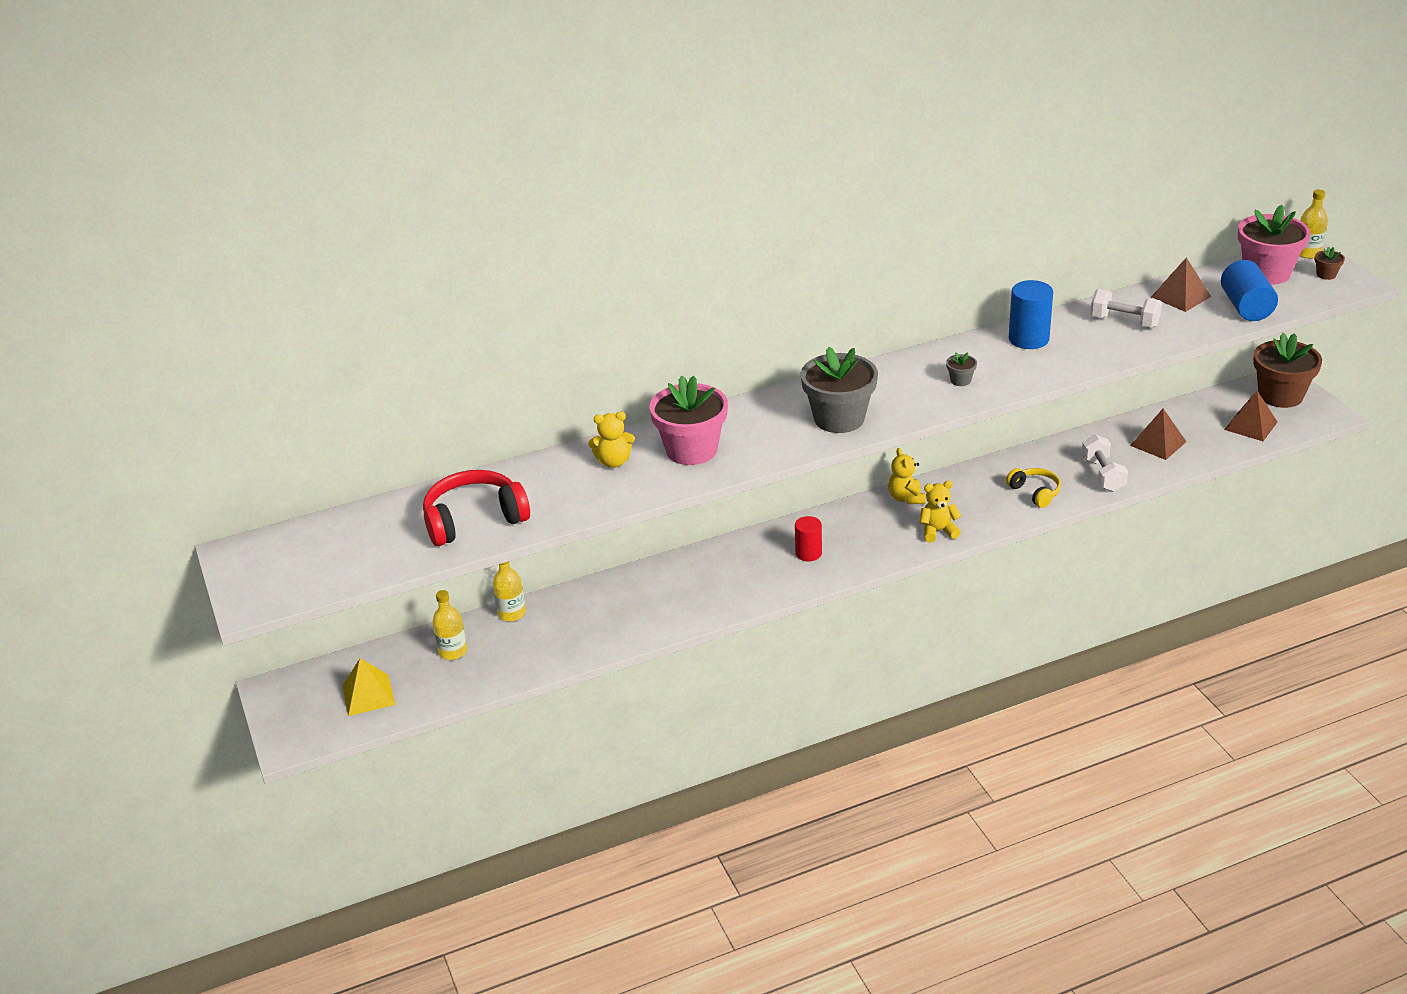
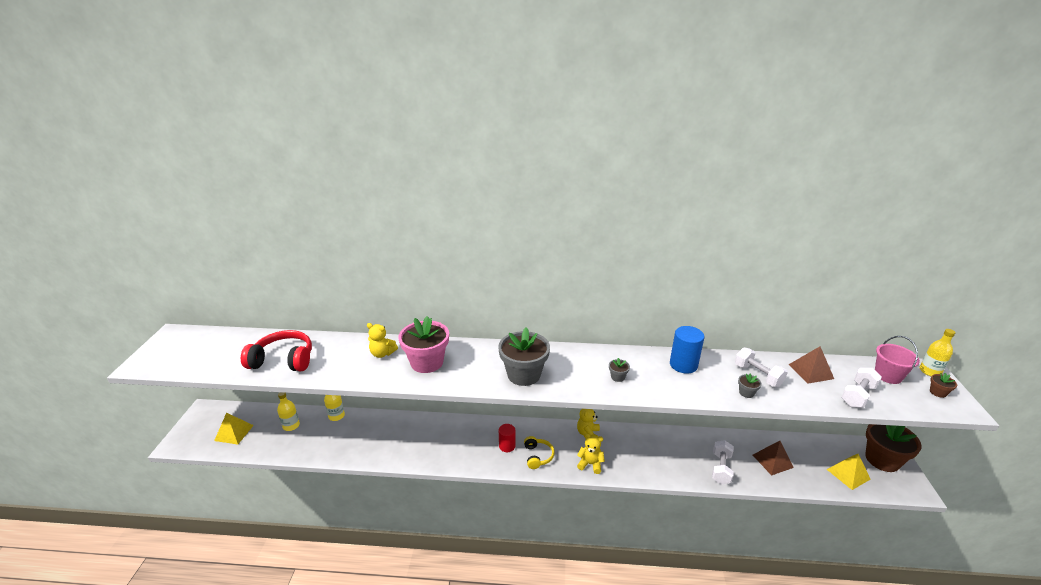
camera: 25 degrees right, 5 degrees down
(1035, 492) = (668, 463): yellow headphones -> yellow headphones (538, 456)
(1124, 346) = (746, 393): none -> grey flower pot
(1246, 307) = (857, 396): blue cylinder -> white dumbbell
(1251, 425) = (848, 474): brown pyramid -> yellow pyramid
(1266, 273) = (888, 375): pink flower pot -> pink bucket

